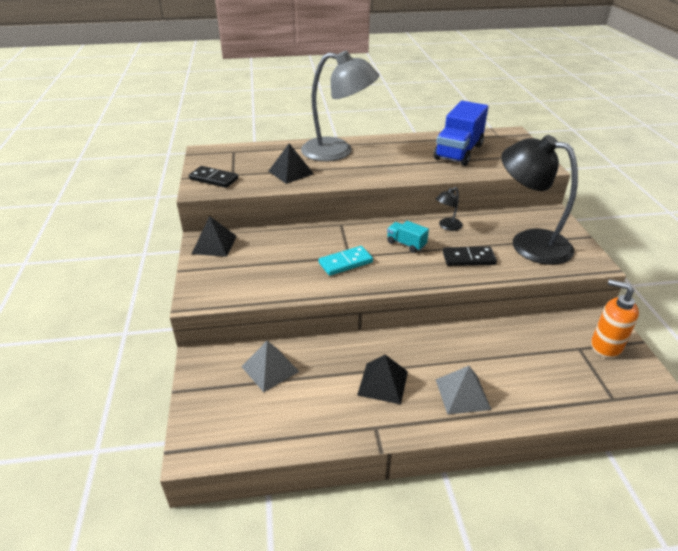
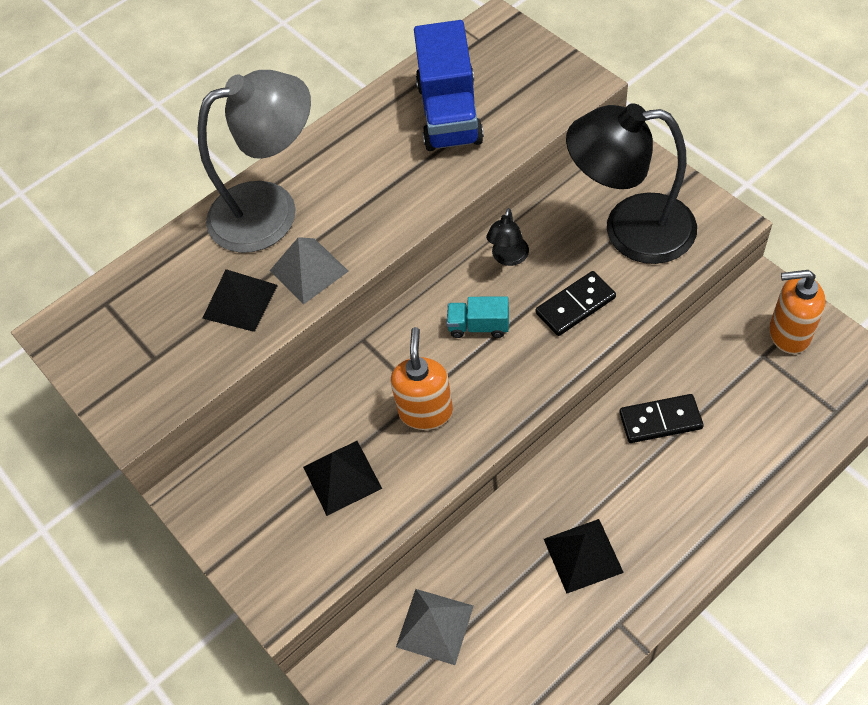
camera: 25 degrees left, 20 degrees up
(214, 179) = (133, 386): black domino -> black domino (660, 420)
(214, 244) = (214, 491): black pyramid -> black pyramid (342, 477)
(345, 263) = (426, 411): turquoise domino -> orange soap dispenser
(462, 394) = (680, 511): grey pyramid -> grey pyramid (309, 270)

